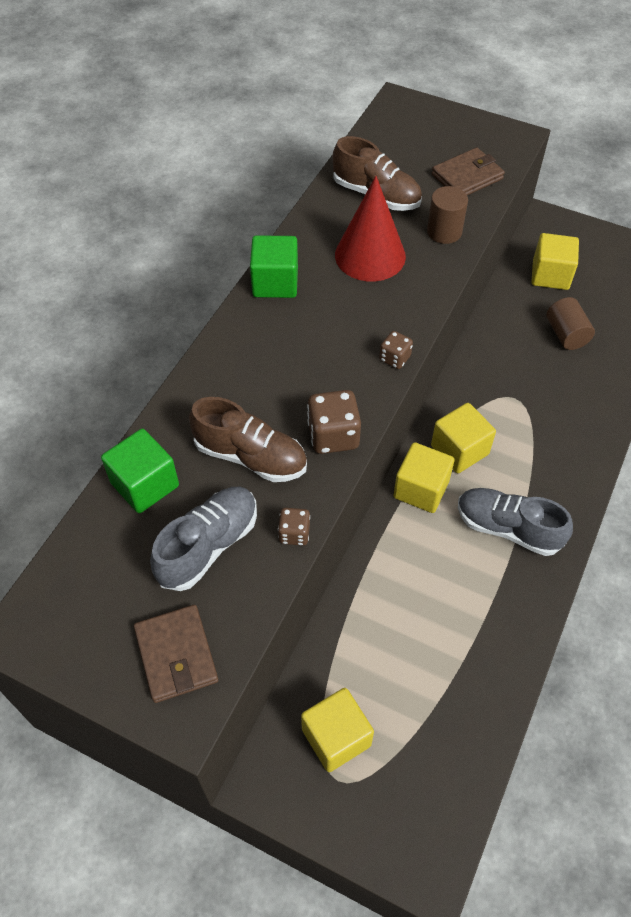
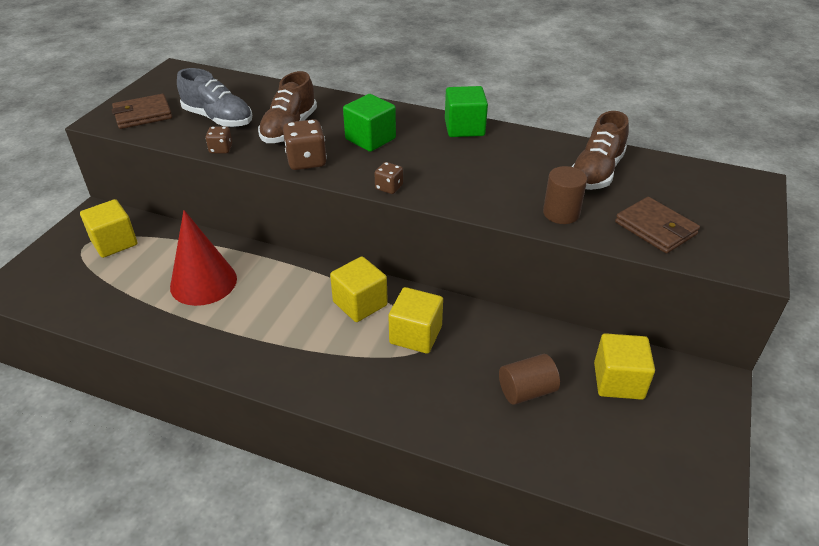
camera: 85 degrees right, 15 degrees down
(145, 484) = (270, 94): green cube -> green cube (370, 139)
(370, 255) = (512, 171): red cone -> red cone (203, 282)
(421, 489) = (317, 280): yellow cube -> yellow cube (415, 335)
(508, 528) = (274, 335): grey shoe -> none

